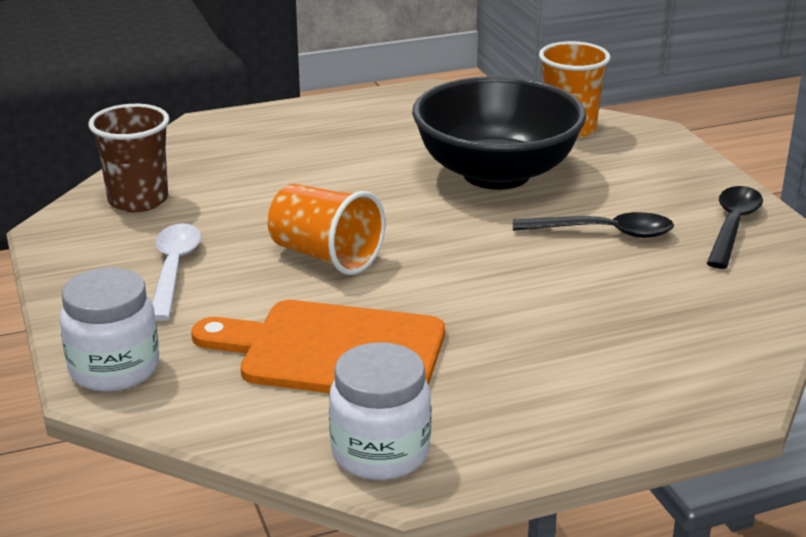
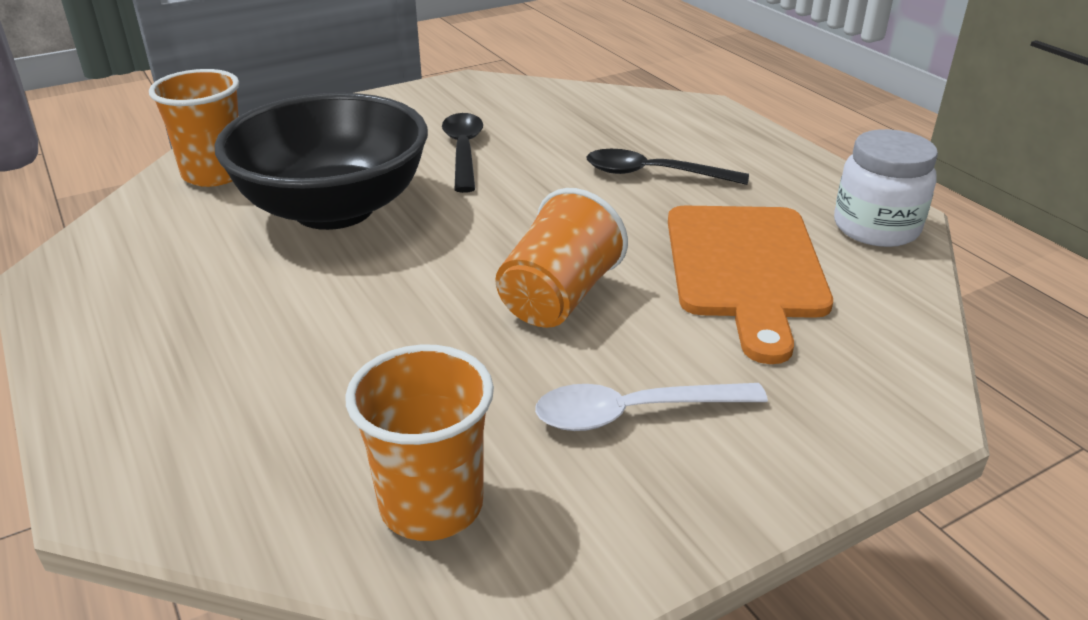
camera: 100 degrees left, 5 degrees up
(114, 369) = (877, 409): white jar -> none
(138, 200) = (431, 505): brown cup -> orange cup
(732, 226) = (440, 102): black spoon -> black spoon (653, 174)

